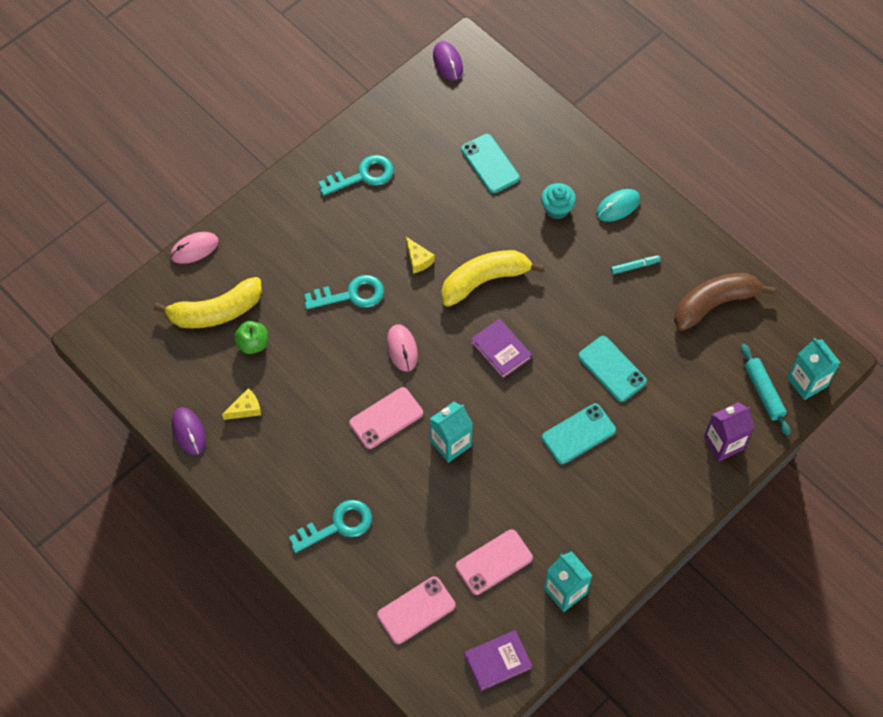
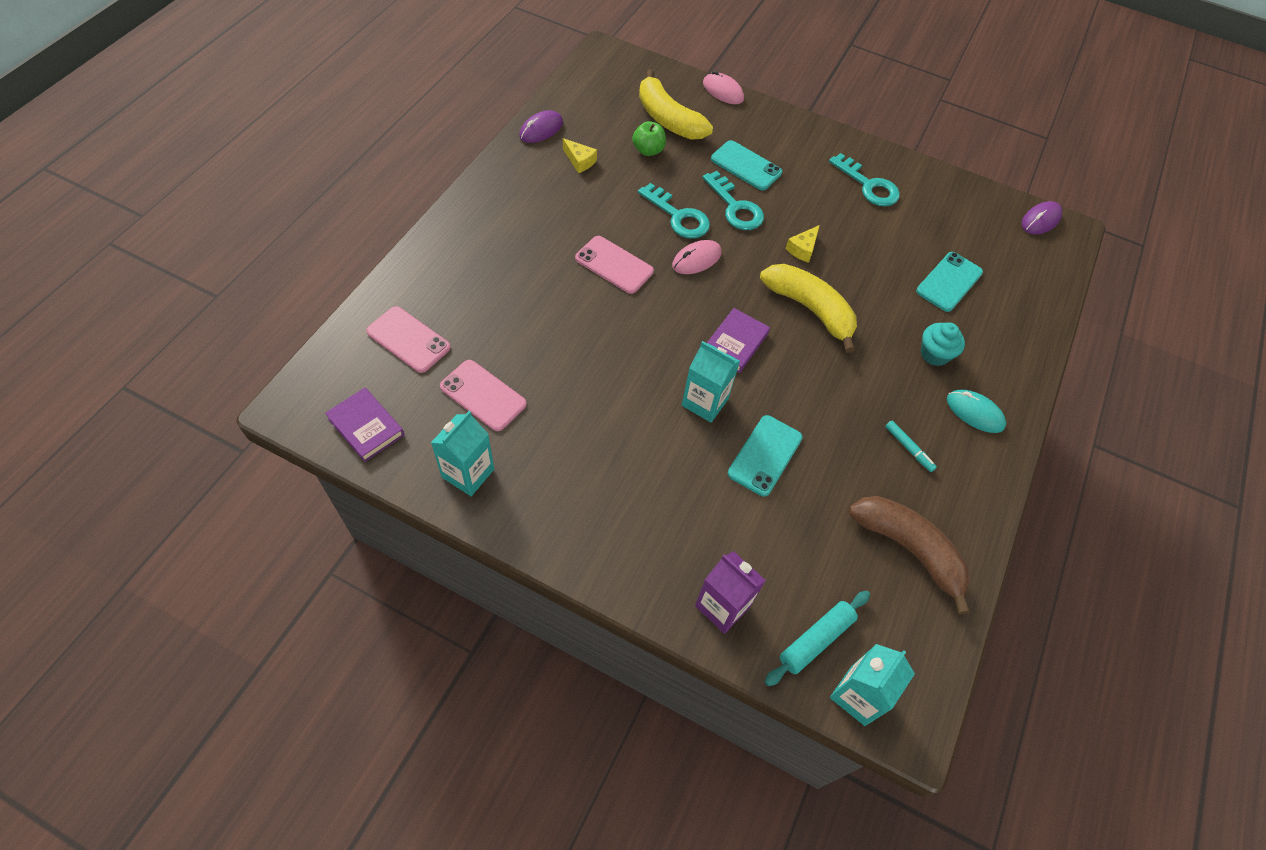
camera: 65 degrees right, 5 degrees down
(338, 525) = (483, 255): turquoise key -> turquoise key (678, 216)
(450, 443) = (607, 324): turquoise carton -> turquoise carton (705, 402)
(578, 434) = (668, 440): turquoise phone -> turquoise phone (746, 166)

